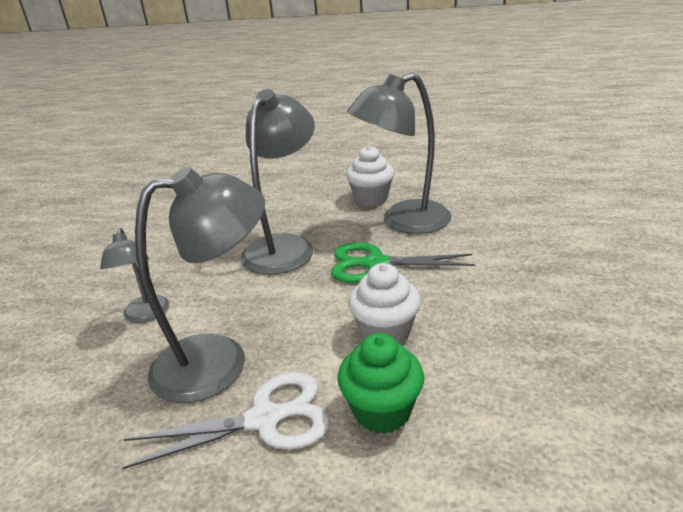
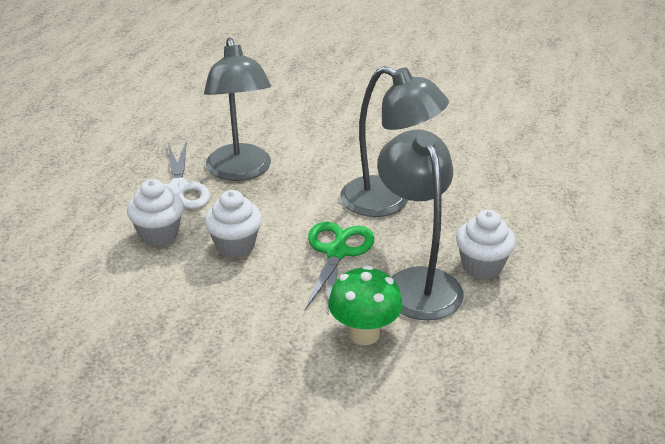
camera: 95 degrees right, 5 degrees up
(146, 315) = (308, 139): grey lamp -> none
(382, 411) = (159, 234): green cupcake -> white cupcake
(482, 237) = (364, 334): none -> green mushroom

